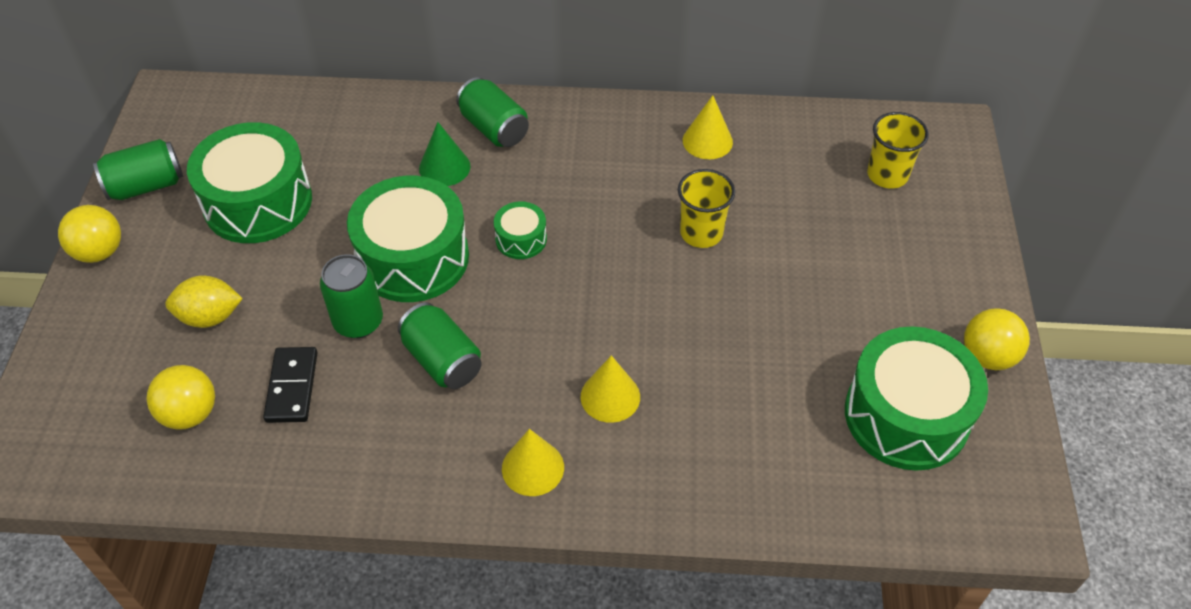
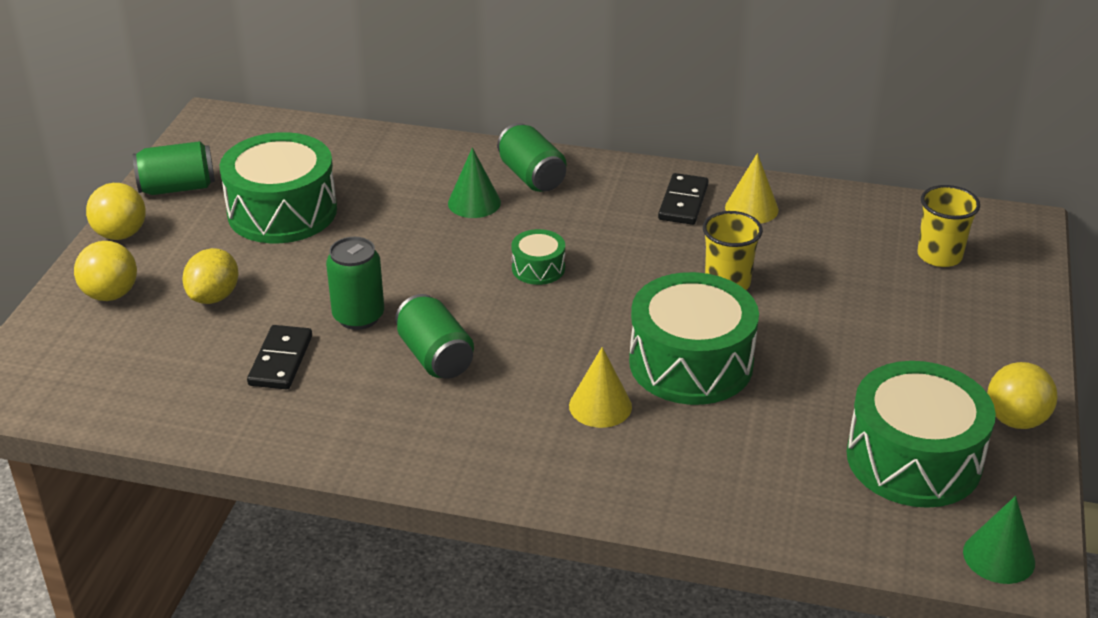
camera: 10 degrees right, 15 degrees down
(190, 413) = (176, 370): yellow ball -> yellow ball (110, 294)
(210, 317) = (214, 296): yellow lemon -> yellow lemon turned 75 degrees counterclockwise
(413, 258) = (425, 271): green drum -> green drum (691, 363)
(533, 468) = (506, 454): yellow cone -> none
(643, 142) = (683, 202): none -> black domino
(1000, 516) = (999, 557): none -> green cone

